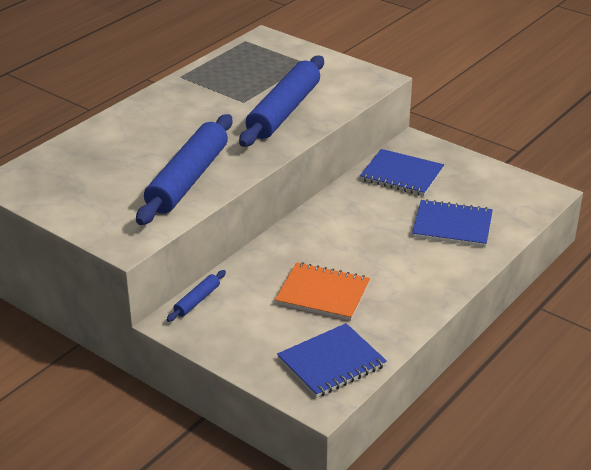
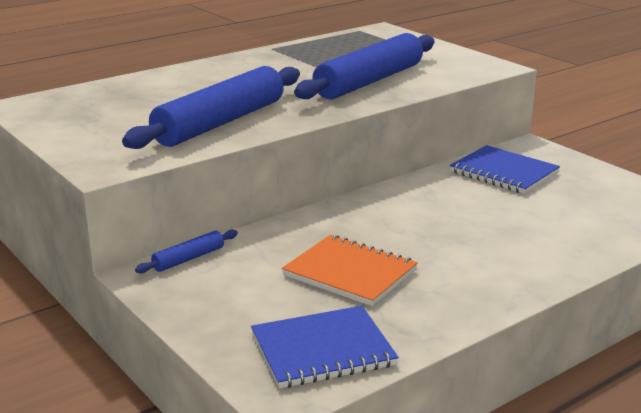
camera: 15 degrees right, 10 degrees down
(452, 226) = (551, 226): blue notebook -> none

